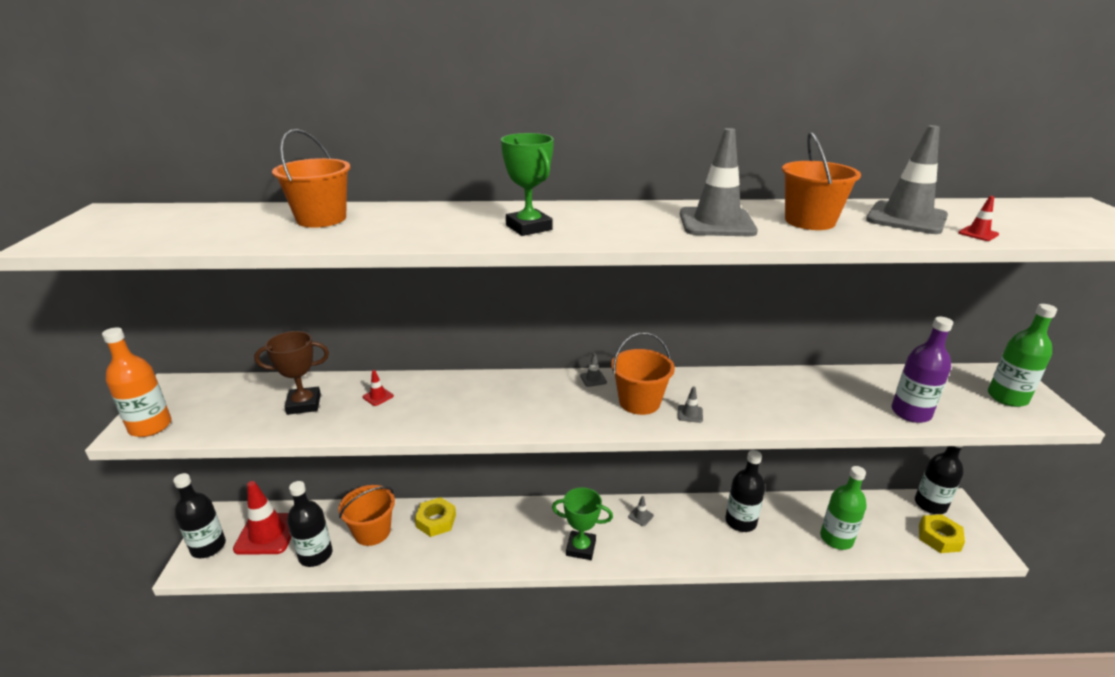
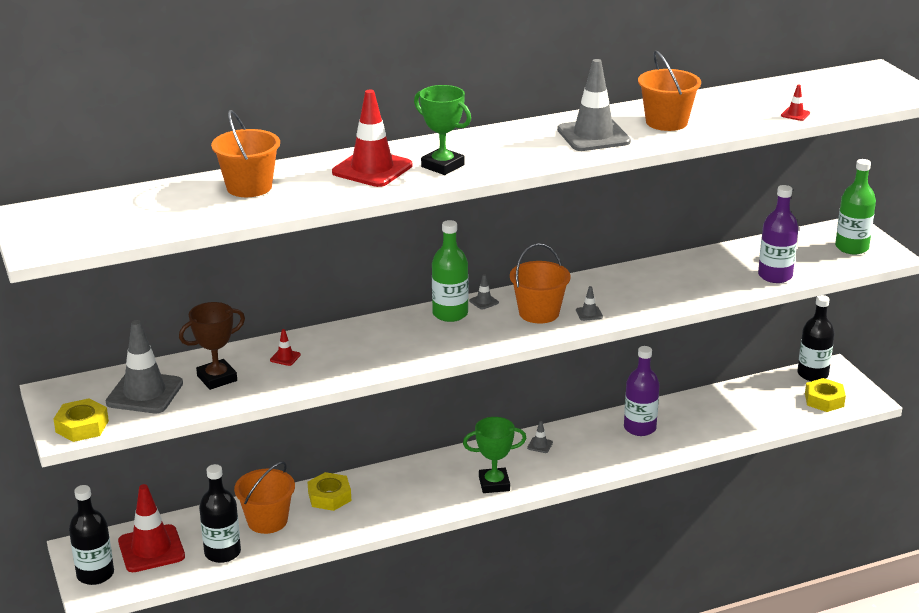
camera: 20 degrees left, 0 degrees up
(150, 426) = (82, 426): orange bottle -> yellow nut
(455, 220) = (372, 169): none -> red traffic cone
(740, 522) = (640, 428): black bottle -> purple bottle
(836, 538) = (733, 421): green bottle -> green bottle (450, 314)
(906, 218) = (740, 106): grey traffic cone -> grey traffic cone (144, 393)

